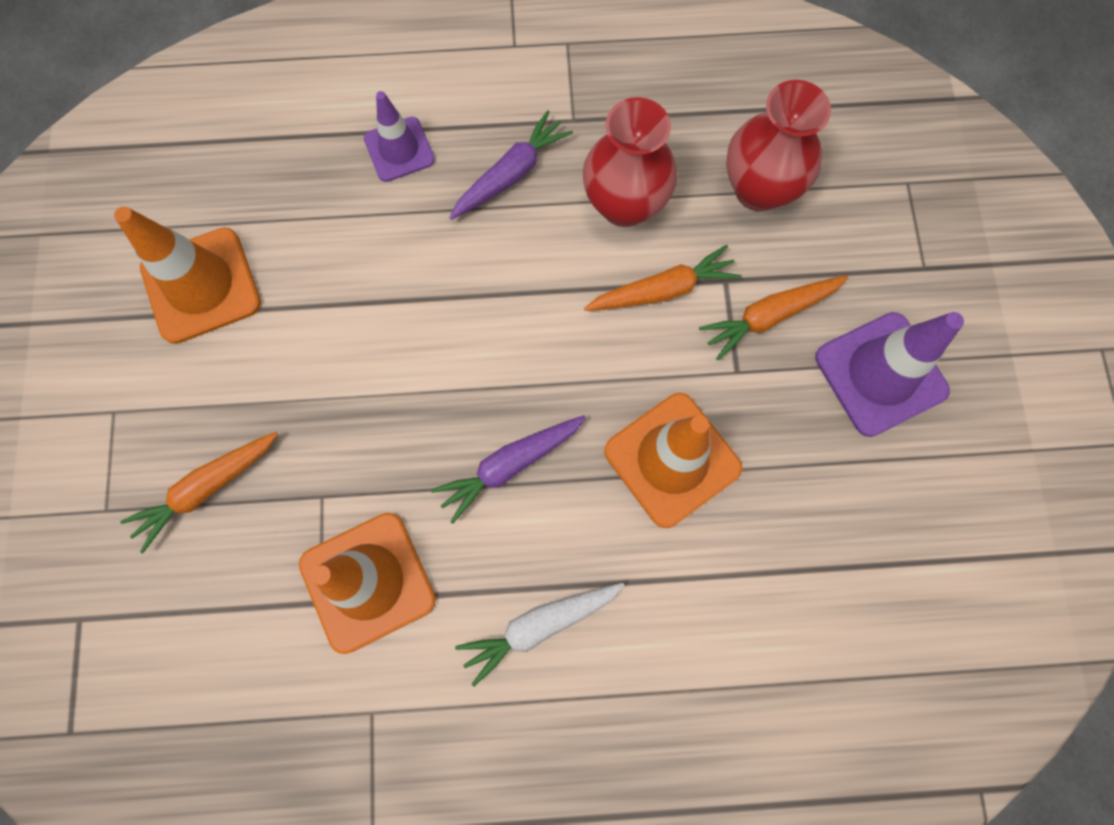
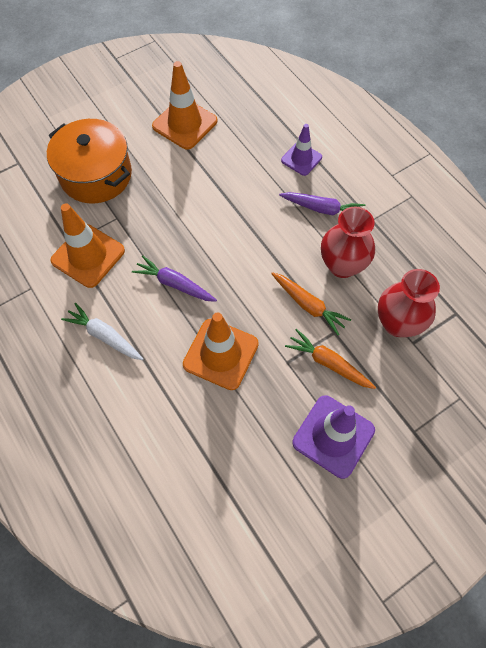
camera: 60 degrees right, 10 degrees down
(206, 489) = (96, 175): orange carrot -> orange pot

